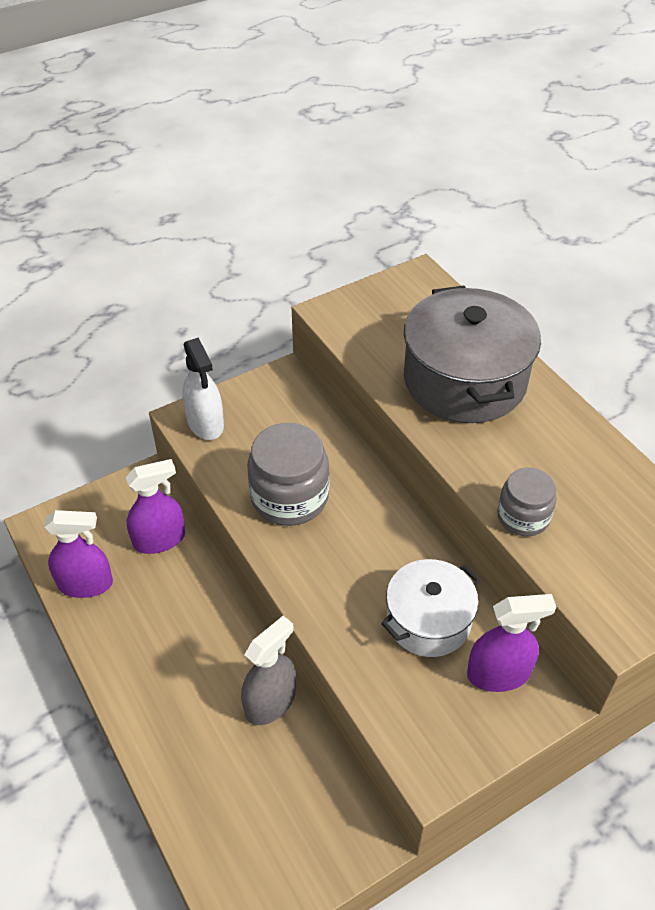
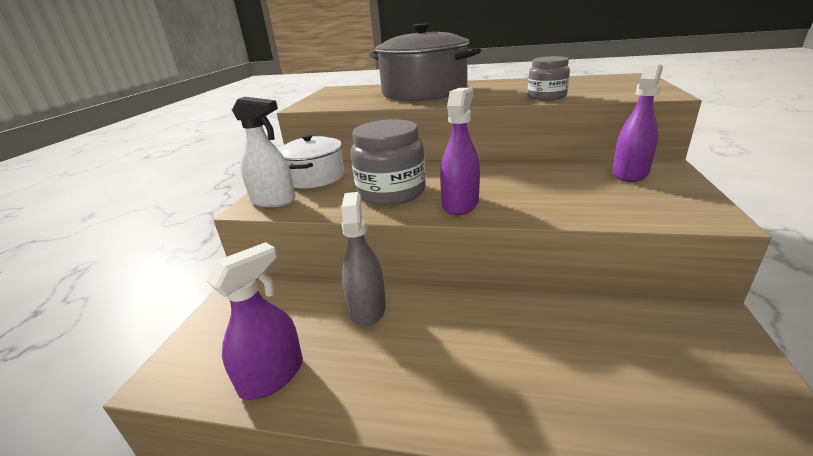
camera: 45 degrees left, 20 degrees down
(159, 539) = (303, 304): purple spray bottle -> purple spray bottle (460, 204)
(270, 702) = (533, 314): grey spray bottle -> grey spray bottle (367, 308)
(428, 621) = (562, 180): white pot -> white pot (315, 177)

